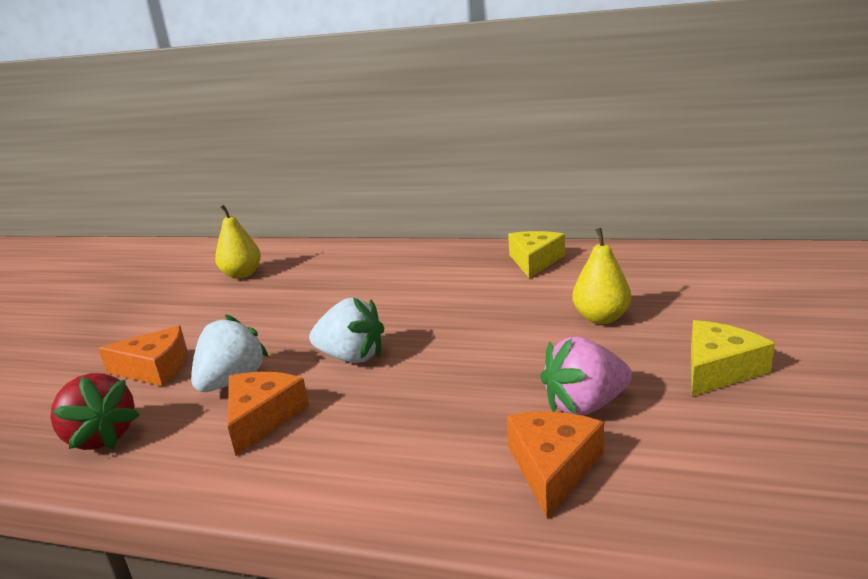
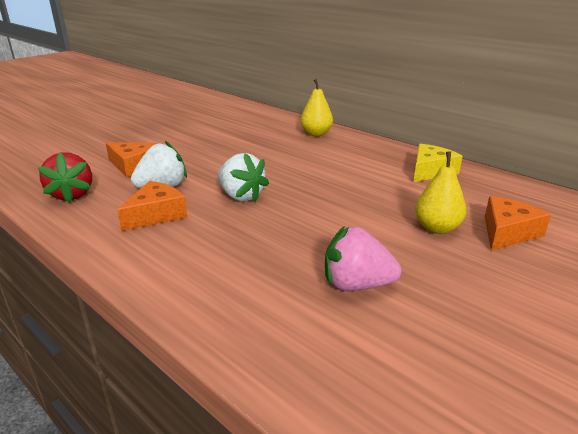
camera: 25 degrees right, 5 degrees up
(242, 274) = (232, 124): yellow pear -> yellow pear (316, 134)
(553, 467) = (289, 317): orange cheese -> orange cheese (507, 232)
(719, 369) = (492, 300): yellow cheese -> none

